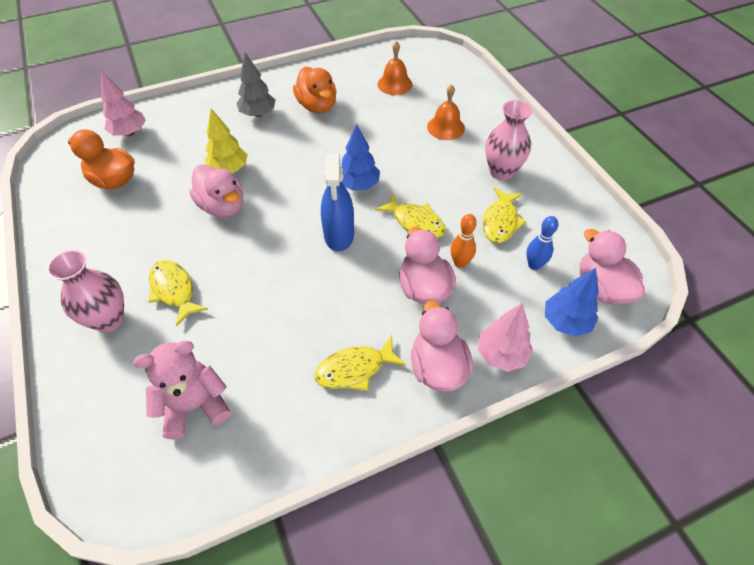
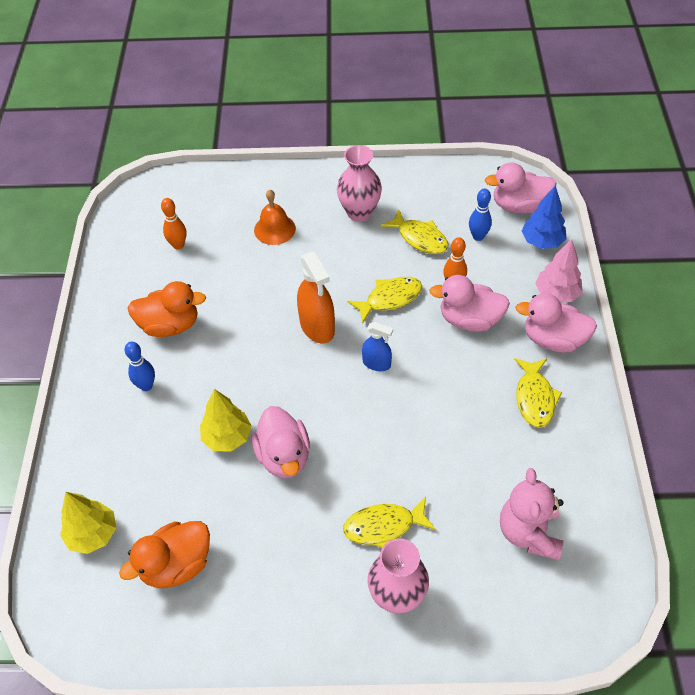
camera: 65 degrees left, 0 degrees up
(129, 133) = (93, 534): pink tree -> yellow tree
(222, 206) = (284, 456): pink duck -> pink duck turned 90 degrees clockwise
(258, 114) = (146, 386): grey tree -> blue bowling pin
(339, 235) = (376, 363): blue spray bottle -> blue spray bottle, size x0.60
(358, 185) = (317, 327): blue tree -> orange spray bottle
(394, 84) = (178, 245): orange bell -> orange bowling pin

